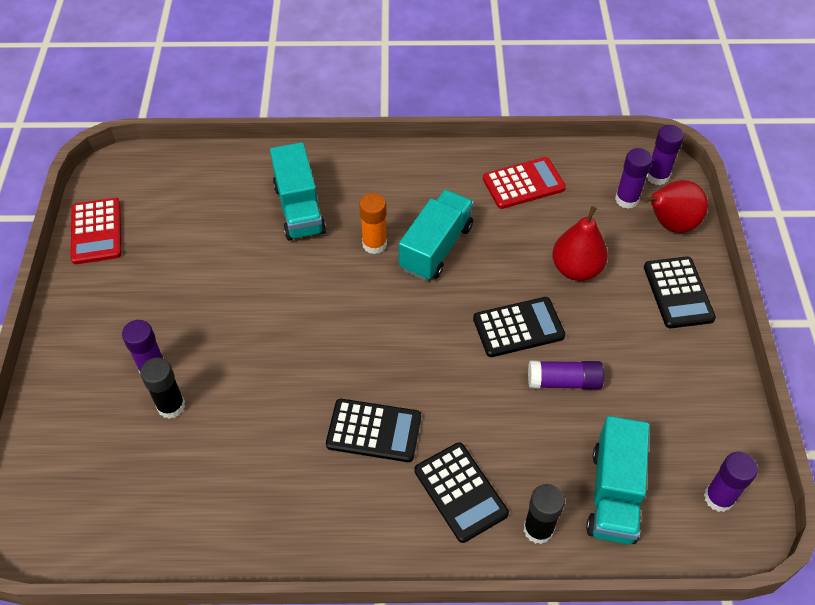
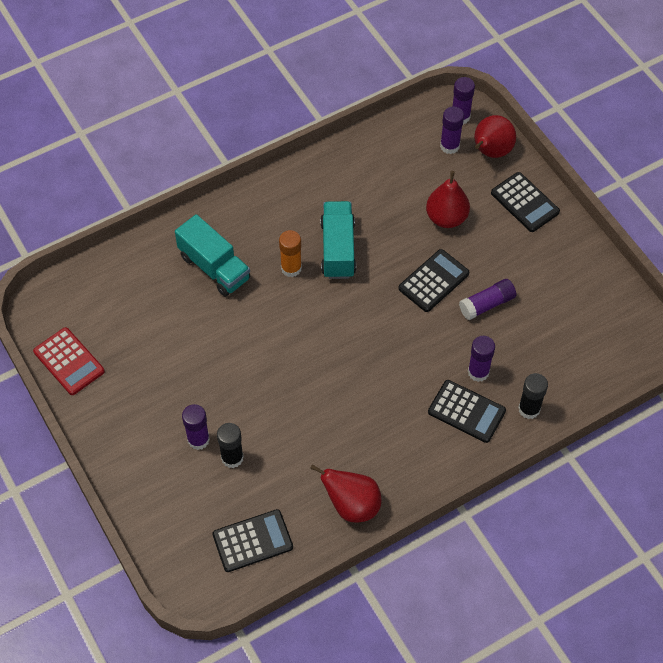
camera: 30 degrees left, 5 degrees up
(255, 530) = (352, 505): none -> red pear
(374, 431) = (384, 402): black calculator -> black calculator (252, 541)
(523, 184) = (368, 168): red calculator -> none
(613, 493) = (561, 362): turquoise truck -> none
(719, 498) = (625, 332): purple glue stick -> purple glue stick (478, 372)

